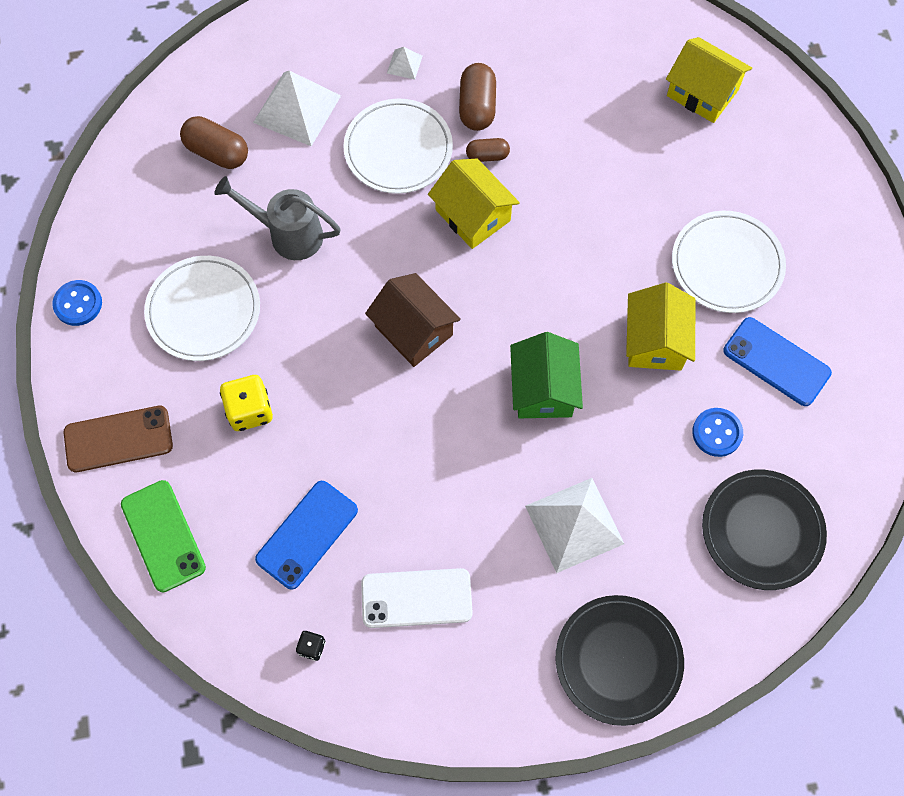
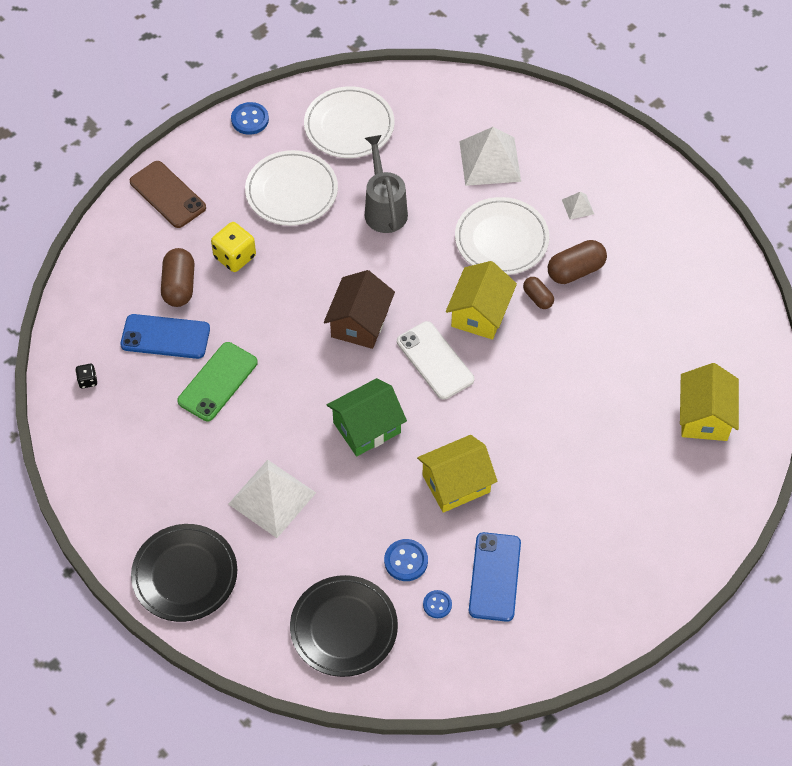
camera: 60 degrees right, 10 degrees down
(163, 536) = (115, 256): green phone -> green phone (217, 382)
(217, 152) = (419, 133): brown capsule -> brown capsule (179, 286)
(416, 598) = (158, 425): white phone -> white phone (435, 360)
(727, 264) = (557, 504): white plate -> white plate (349, 126)
(780, 429) = (437, 604): none -> blue button

